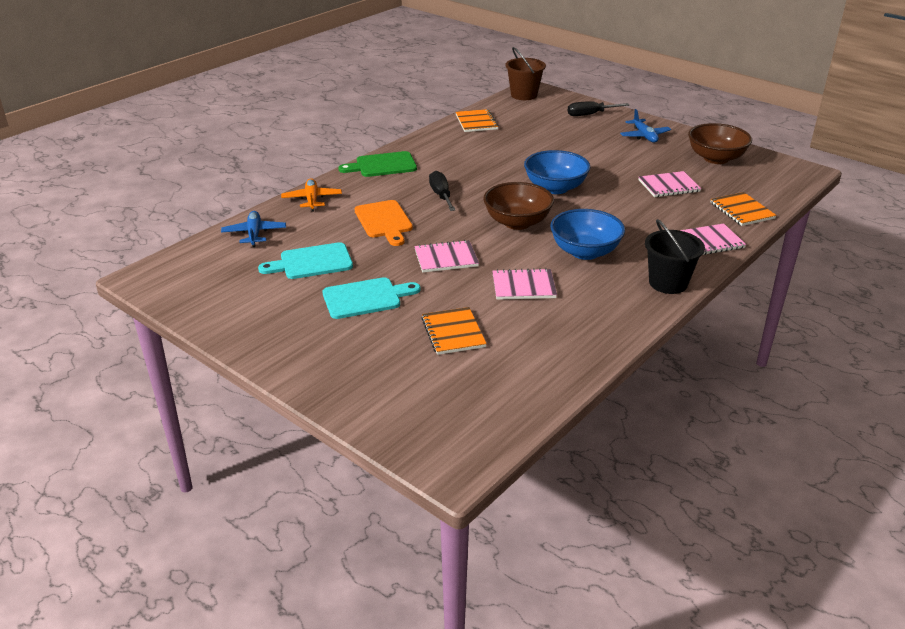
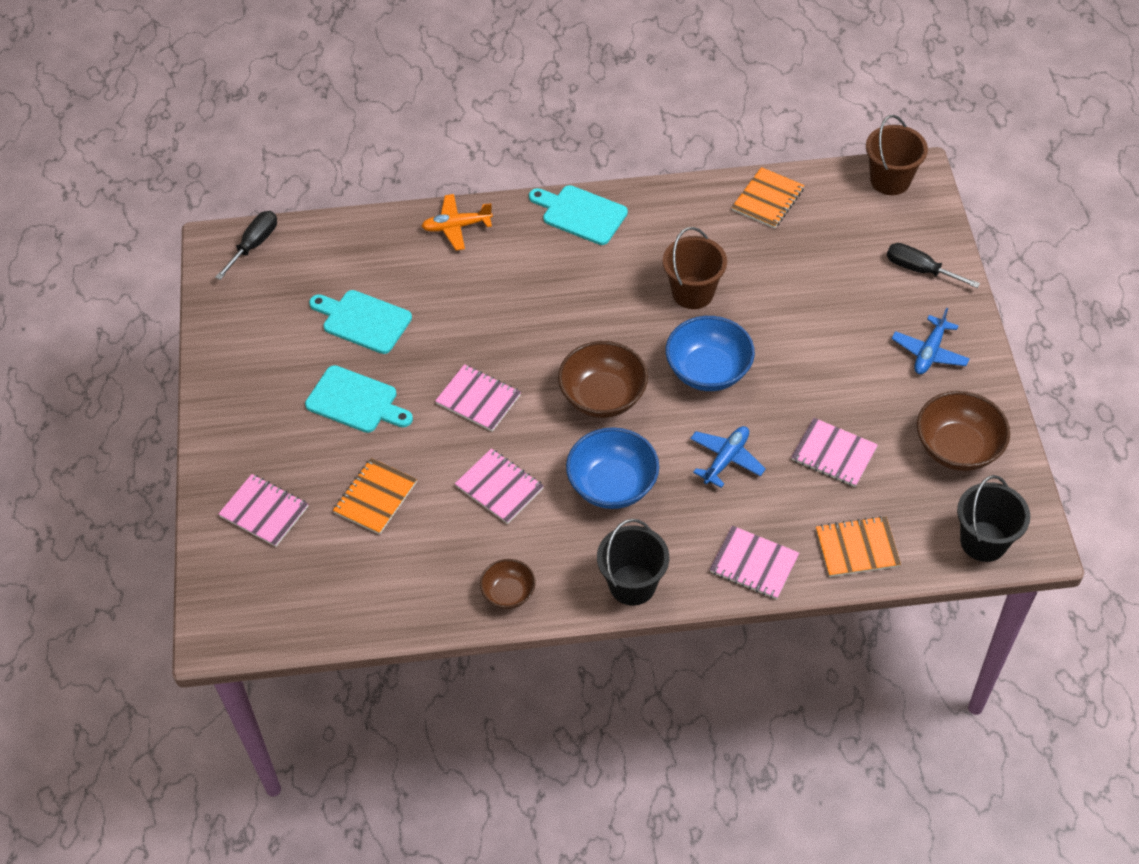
camera: 45 degrees right, 20 degrees up
(254, 234) = (357, 245): blue plane -> blue plane (726, 459)
(312, 200) = (456, 226): orange plane -> orange plane turned 135 degrees counterclockwise
(382, 165) = (580, 214): green cutting board -> turquoise cutting board
(384, 221) = (484, 306): orange cutting board -> none
(385, 383) = (264, 512): none -> pink notebook
(441, 195) = (581, 303): black screwdriver -> black screwdriver (254, 245)
(496, 166) = (692, 292): none -> brown bucket
(610, 326) = (508, 593): none -> brown bowl
(742, 211) = (857, 548): orange notebook -> orange notebook turned 60 degrees clockwise
(786, 180) = (983, 541): none -> black bucket

